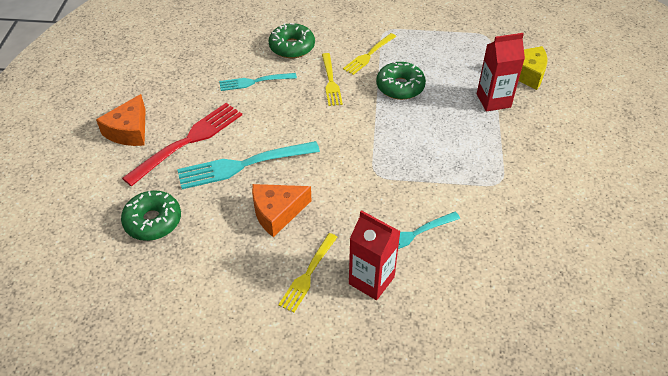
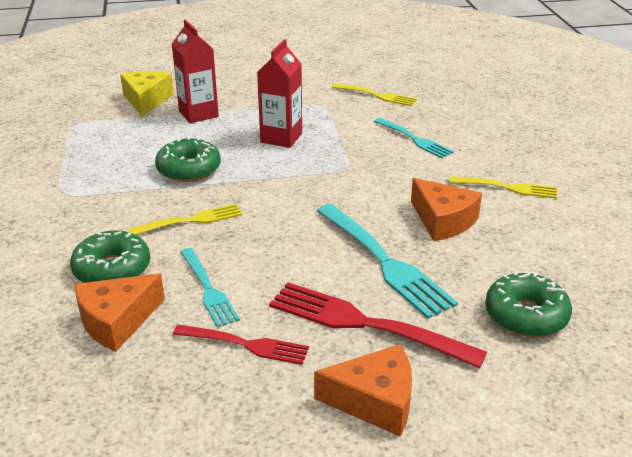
camera: 105 degrees left, 15 degrees down
(199, 90) = (246, 344): none -> red fork
(244, 47) = (117, 321): none -> orange cheese
(369, 55) = (125, 199): yellow fork -> yellow fork (377, 95)
(371, 280) = (485, 154): red carton -> red carton (281, 138)

